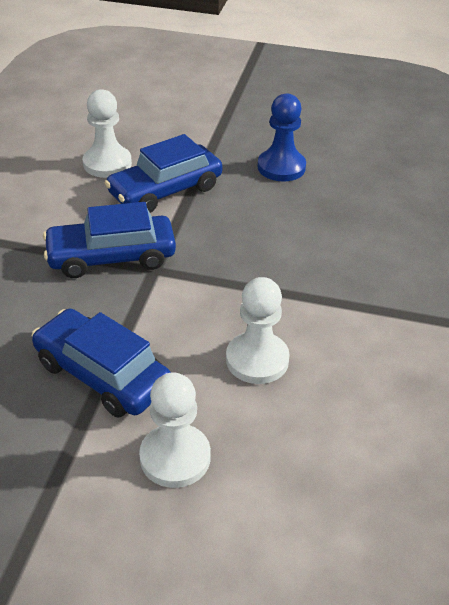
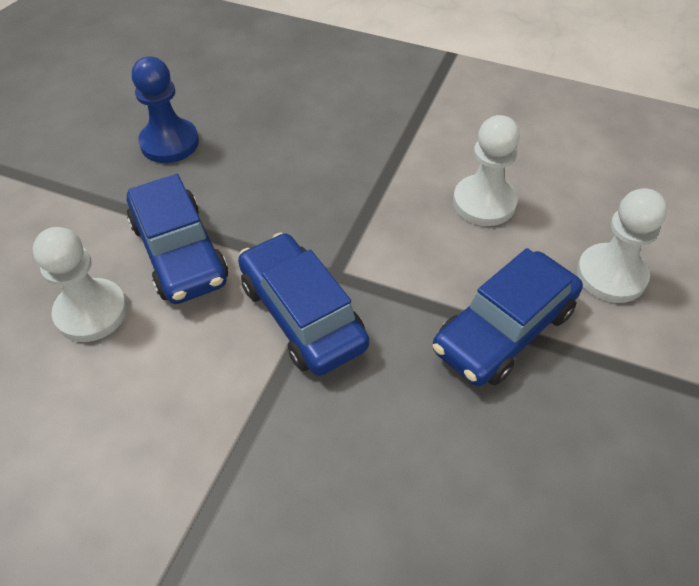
camera: 80 degrees left, 10 degrees up
(111, 257) = (302, 314): blue car -> blue car turned 150 degrees clockwise

